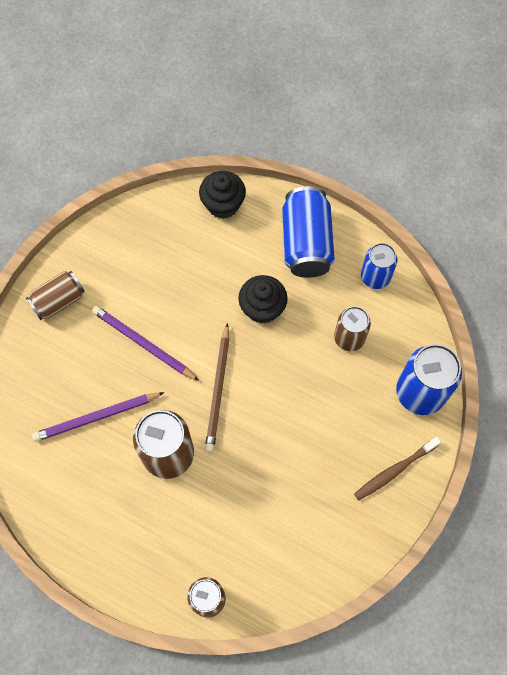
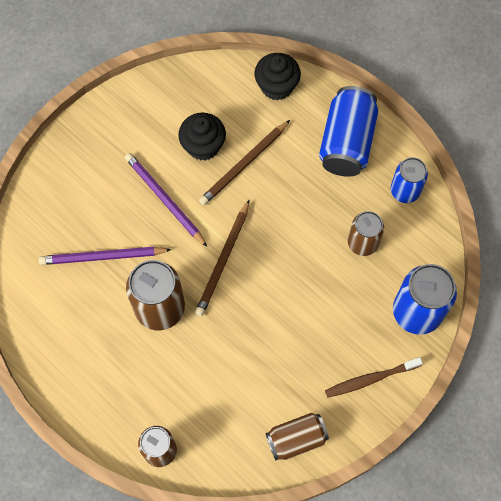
camera: 15 degrees right, 0 degrees up
(59, 301) = (97, 140): brown can -> brown can (296, 439)
(212, 289) = (244, 164): none -> brown pencil
(262, 308) = (287, 194): black cupcake -> black cupcake (203, 146)

